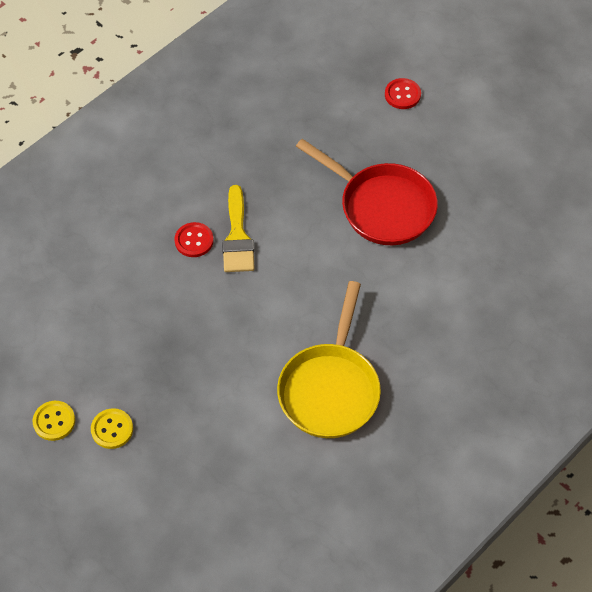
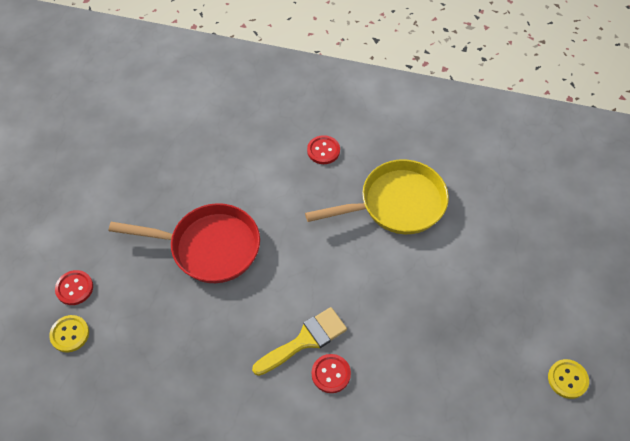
camera: 120 degrees left, 0 degrees up
(112, 429) = (539, 331): yellow button -> yellow button (70, 334)
(382, 206) = (209, 247): red pan -> red pan turned 90 degrees clockwise
(440, 357) = (323, 151): none -> red button

